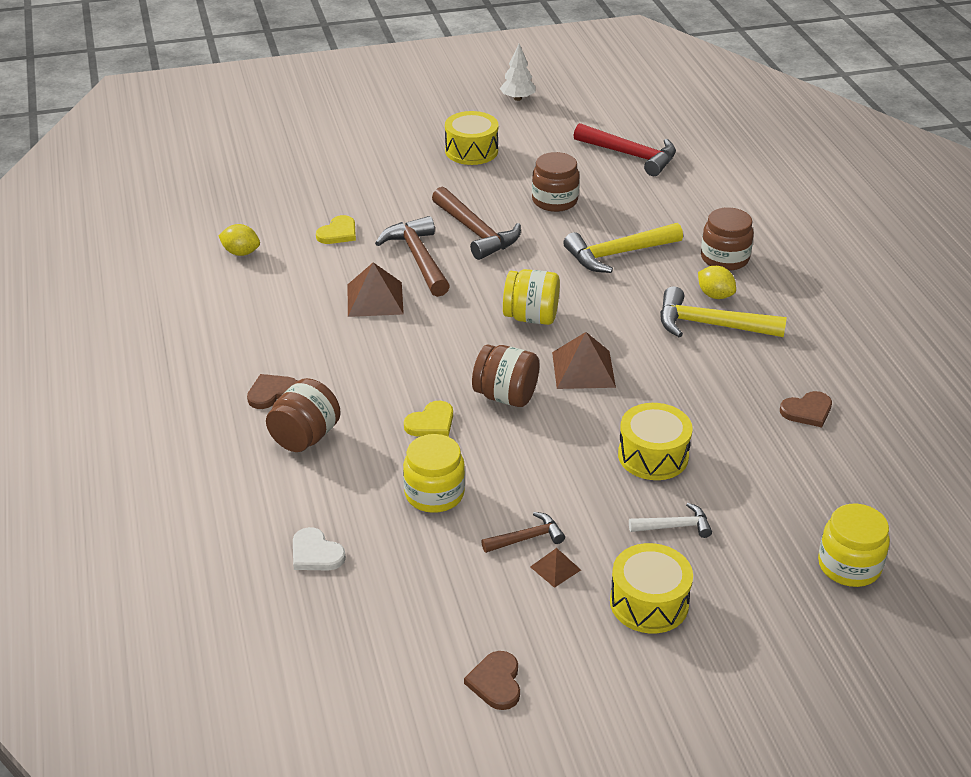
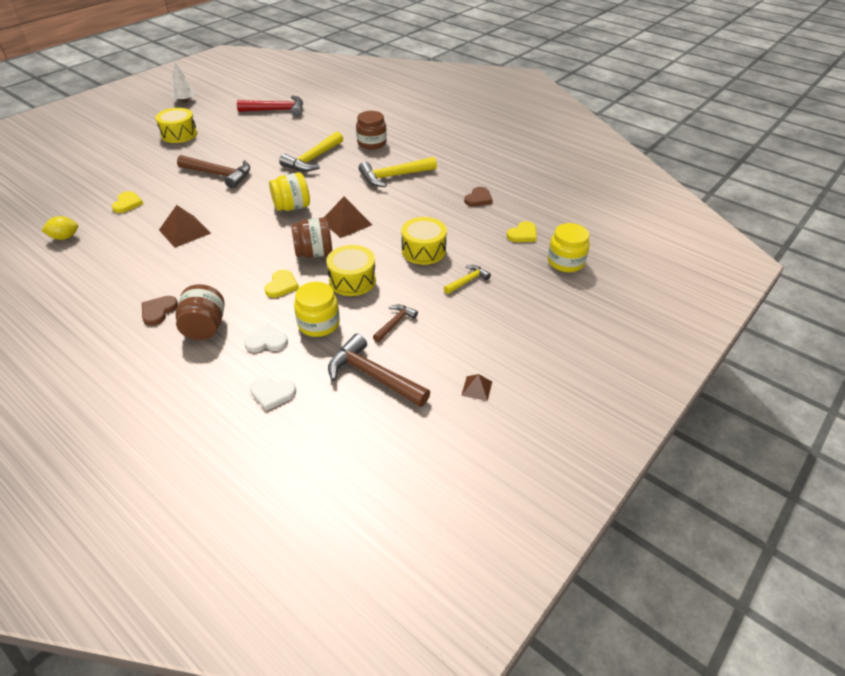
camera: 35 degrees left, 5 degrees up
(358, 487) = (266, 341): none -> white heart
(418, 258) = (194, 200): brown hammer -> brown hammer (372, 376)
(496, 682) = (450, 411): brown heart -> none
(554, 201) = (253, 144): brown jar -> none
(555, 568) = (425, 332): brown pyramid -> brown pyramid (477, 388)
(649, 603) = (491, 326): yellow drum -> yellow drum (352, 280)
(675, 526) = (467, 281): white hammer -> yellow hammer
(715, 295) = (383, 162): yellow lemon -> none
(823, 495) = (523, 234): none -> yellow heart

